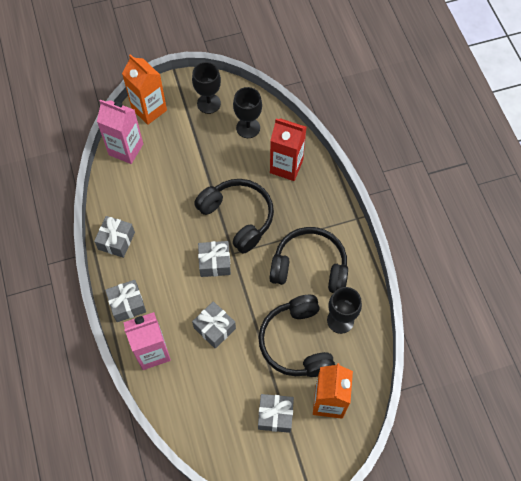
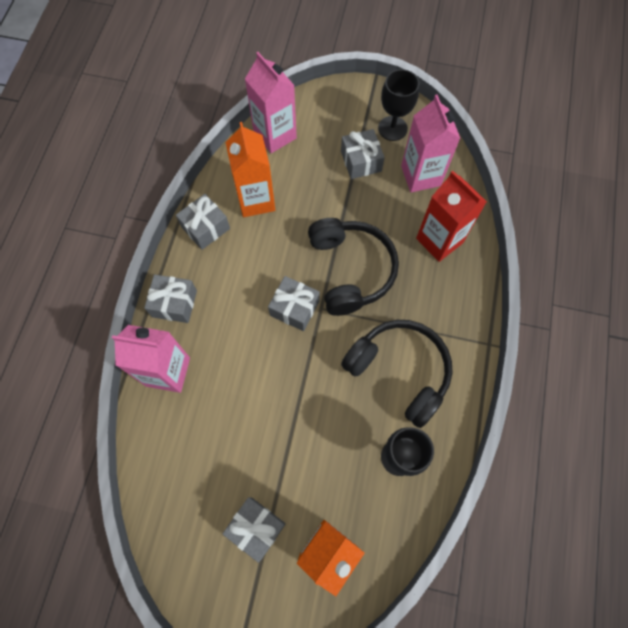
camera: 30 degrees right, 5 degrees up
(149, 110) = (324, 105): orange carton -> orange carton (256, 200)
(214, 328) = (250, 383): grey gift -> grey gift (361, 161)
(248, 128) = (420, 176): black goblet -> pink carton
(296, 342) = (331, 454): black headphones -> none

